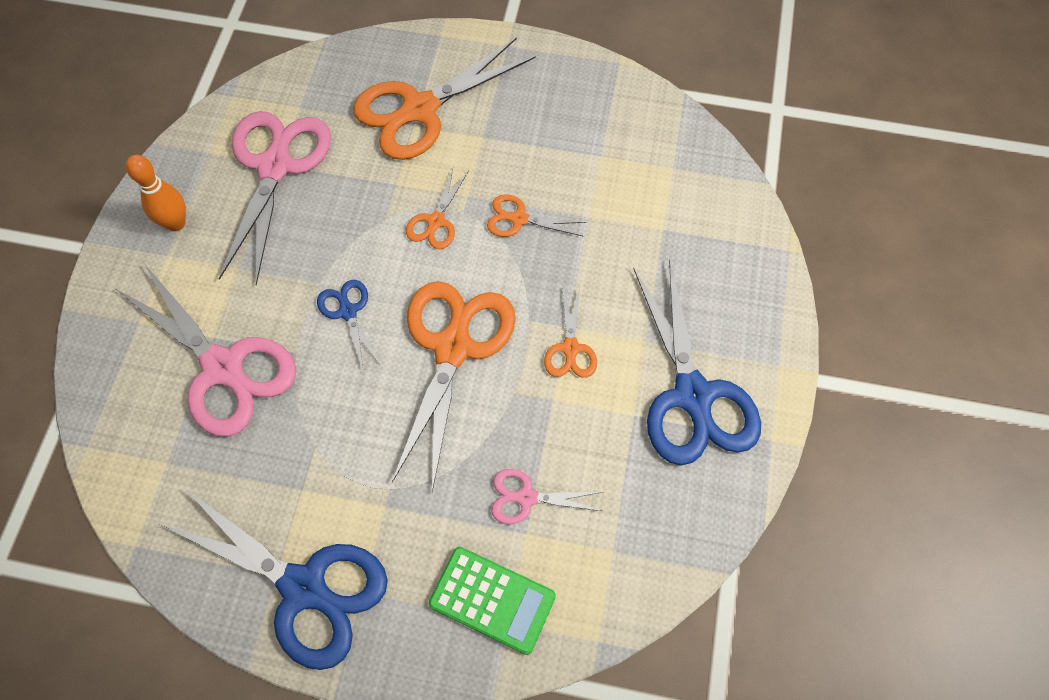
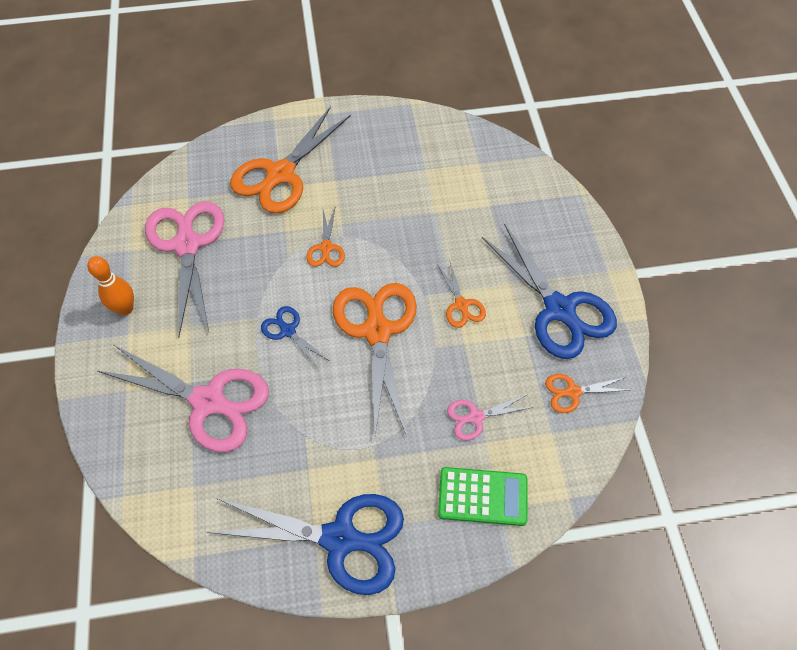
camera: 20 degrees left, 5 degrees down
(519, 219) = (386, 228): orange scissors -> orange scissors (573, 392)

